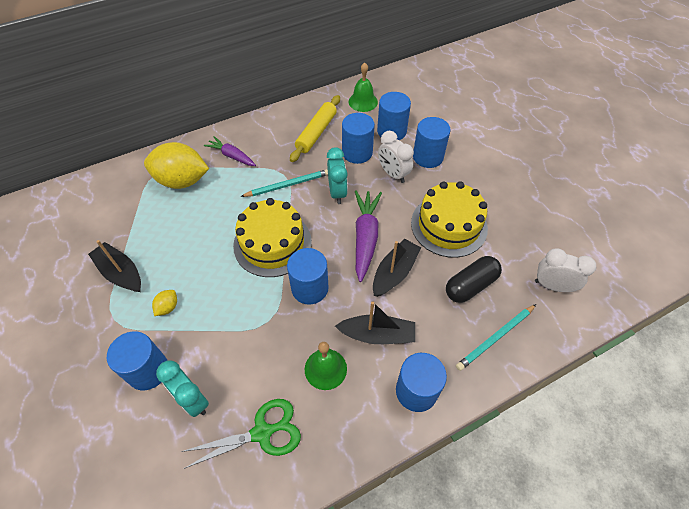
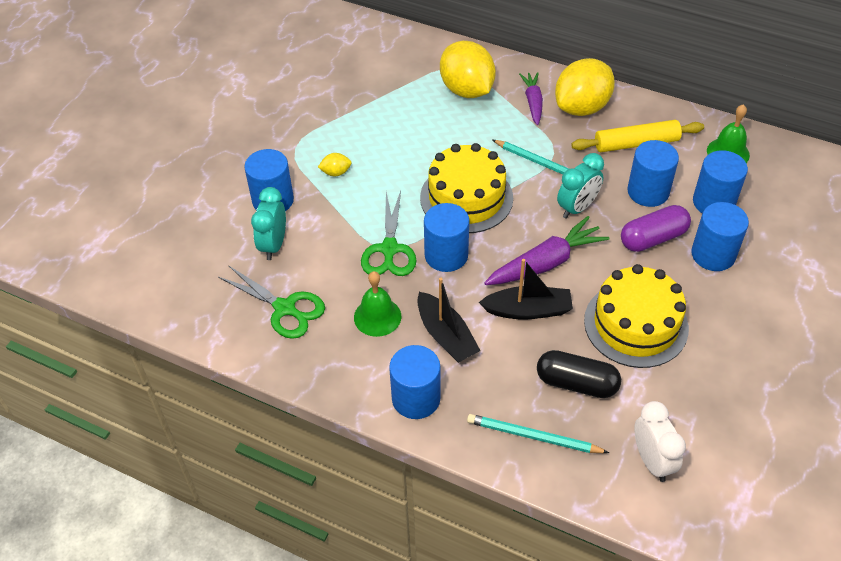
camera: 55 degrees right, 5 degrees down
(120, 273) = (338, 120): black boat -> none
(262, 137) = (582, 107): none -> yellow lemon
(272, 319) = (389, 249): none -> green scissors
(393, 174) = (653, 238): white clock -> purple capsule

